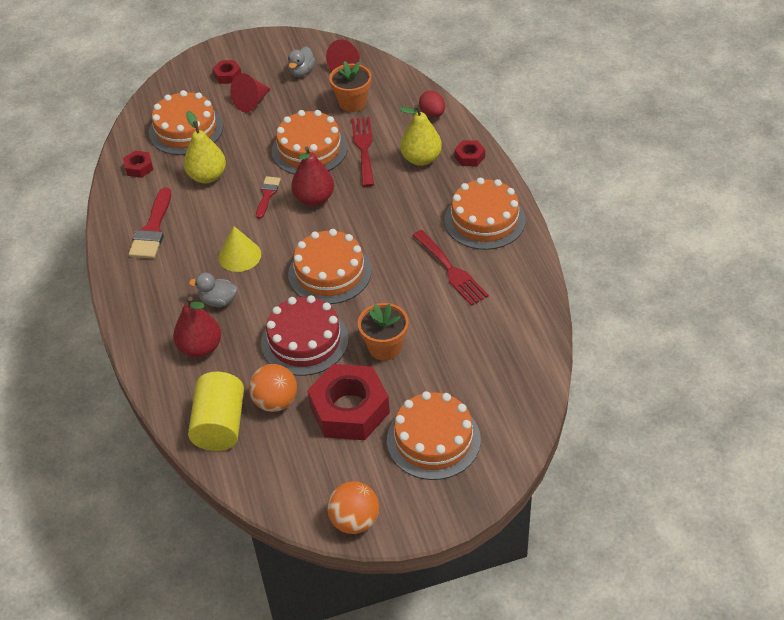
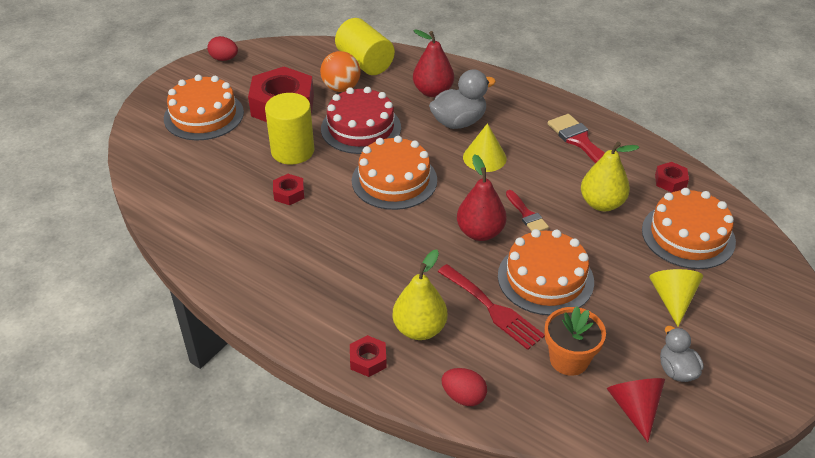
camera: 140 degrees right, 5 degrees down
(218, 301) = (458, 122): grey duck -> grey duck, size x1.59
(227, 75) = (744, 318): red nut -> red nut (289, 193)
(251, 102) = (672, 299): red cone -> yellow cone
(354, 521) = (224, 59): orange ball -> red egg
(385, 347) = (292, 151): orange flower pot -> yellow cylinder
(451, 270) = (286, 231): red fork -> none
(484, 220) = (292, 294): orange cake -> none

